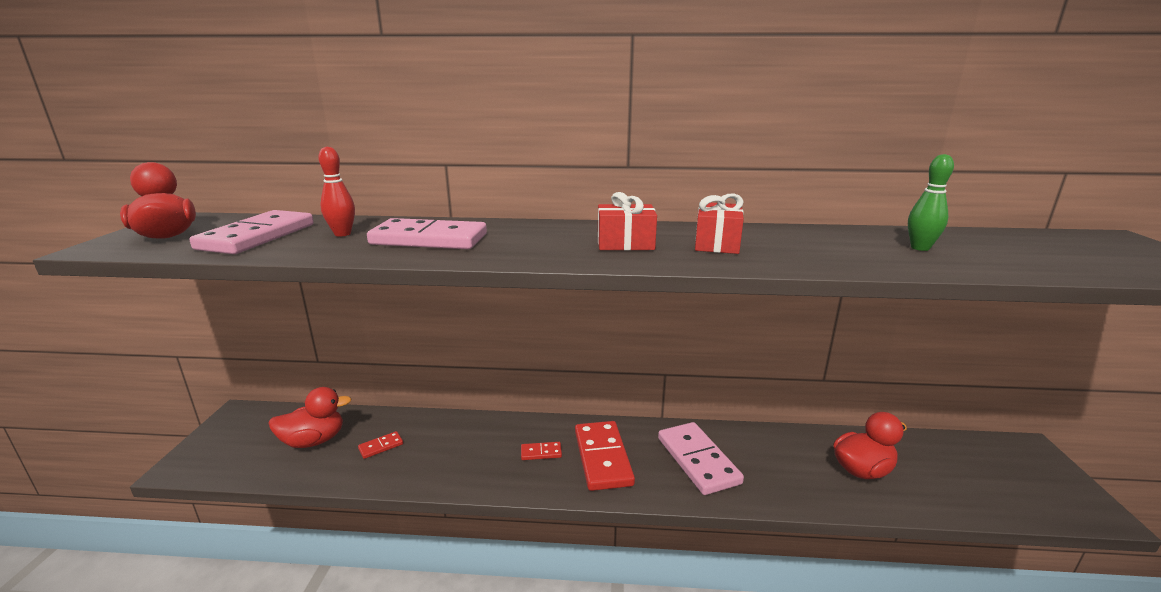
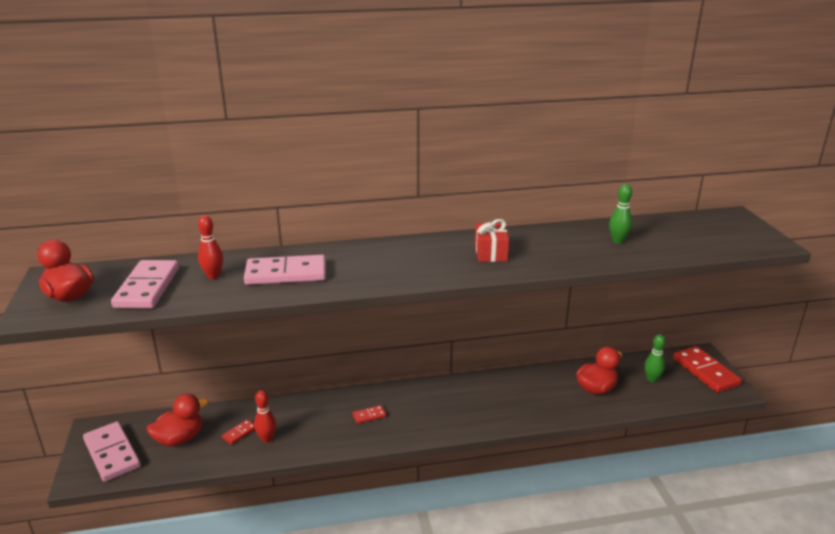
camera: 15 degrees left, 5 degrees up
(407, 459) = (267, 439): none -> red bowling pin
(602, 458) = (416, 411): red domino -> red domino (705, 371)
(625, 243) = (429, 260): red gift -> none
(698, 460) = (485, 401): pink domino -> pink domino (112, 453)
(950, 471) = (651, 379): none -> green bowling pin

